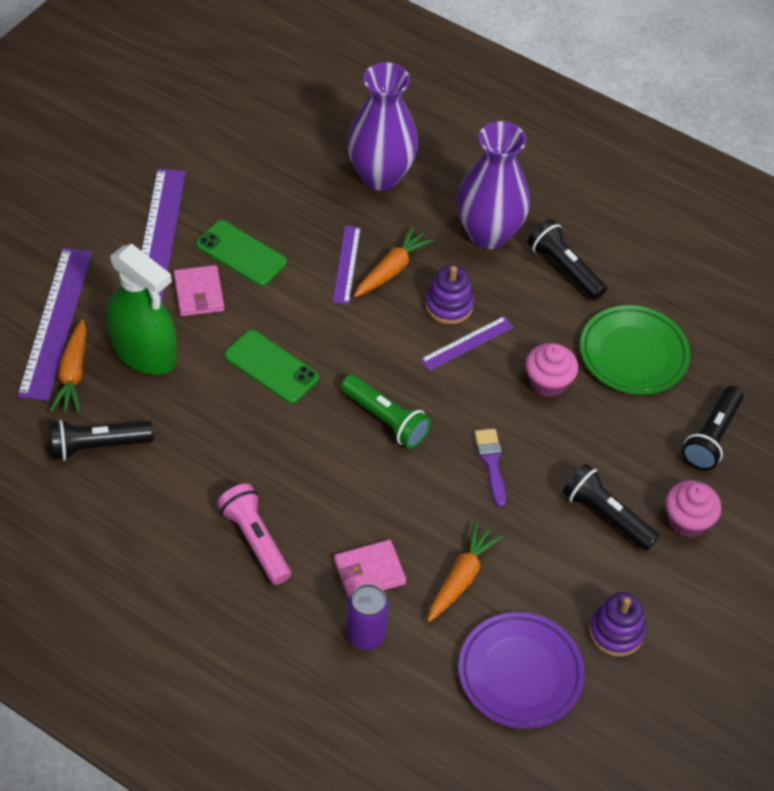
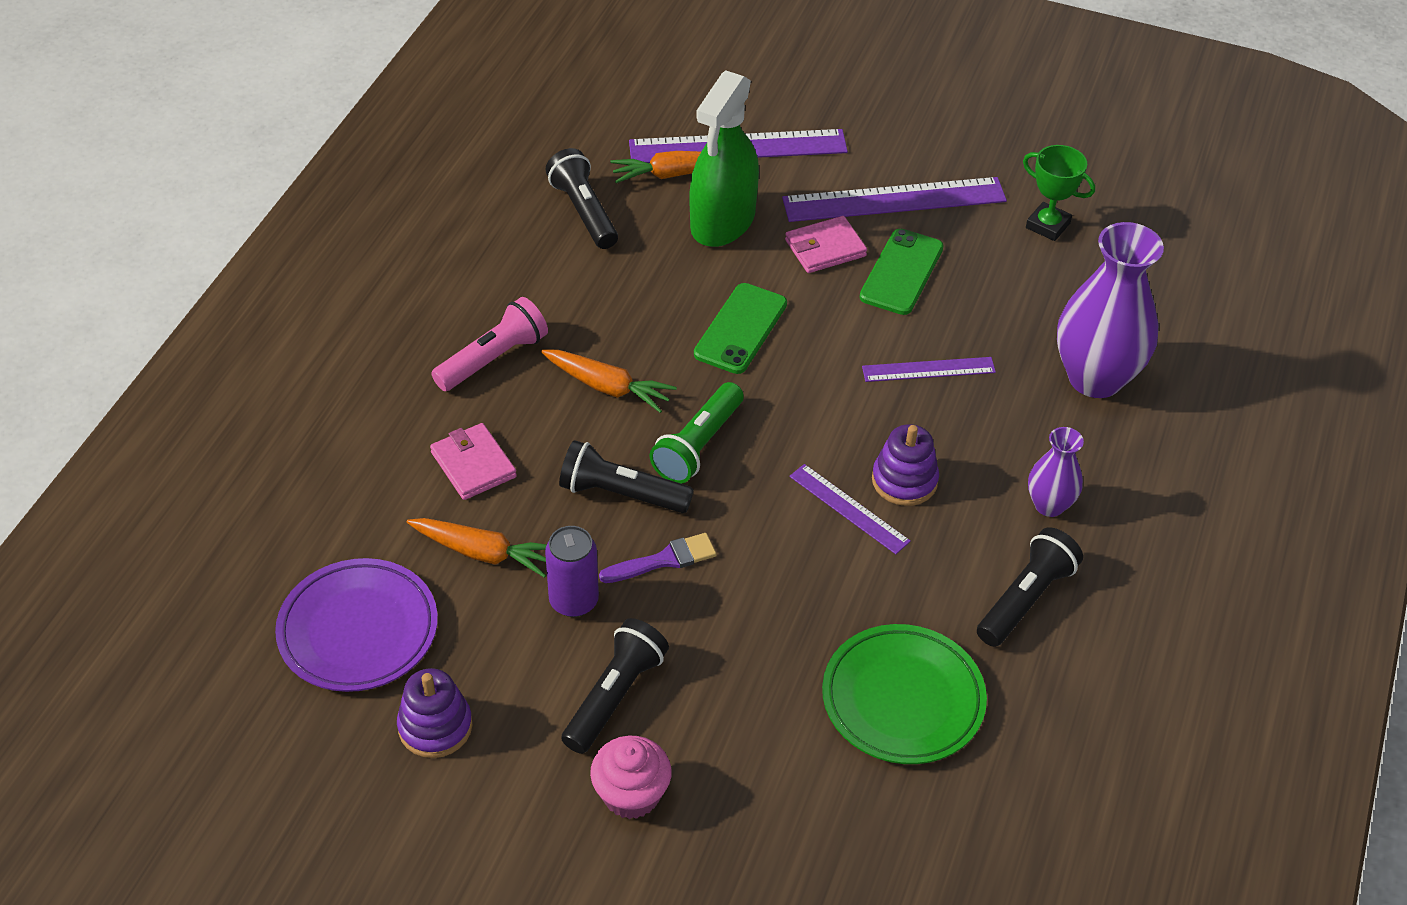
camera: 80 degrees right, 5 degrees down
(219, 156) = (1047, 225): none -> green trophy
(366, 635) = (387, 475): purple can -> purple can (574, 601)
(391, 270) = (939, 414): orange carrot -> orange carrot (607, 387)
(488, 234) = (1049, 505): purple vase -> purple vase, size x0.52
(548, 382) = (816, 604): pink cupcake -> none
(711, 437) = (786, 813): black flashlight -> black flashlight (621, 493)

